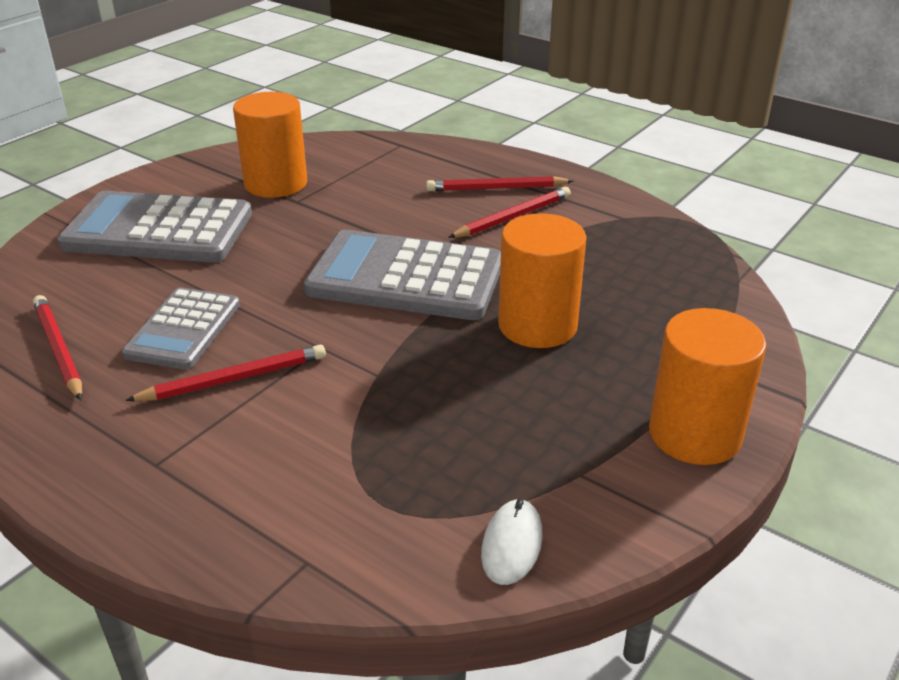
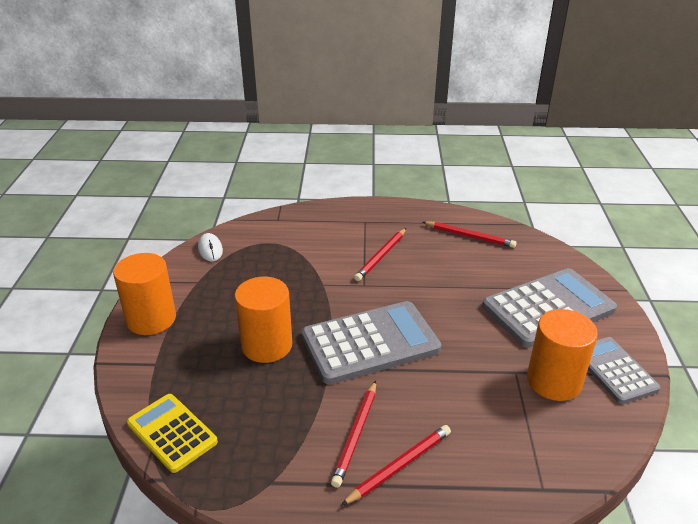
camera: 145 degrees right, 0 degrees up
(183, 329) = (436, 265): grey calculator -> grey calculator (614, 370)
(710, 284) = (172, 433): none -> yellow calculator

